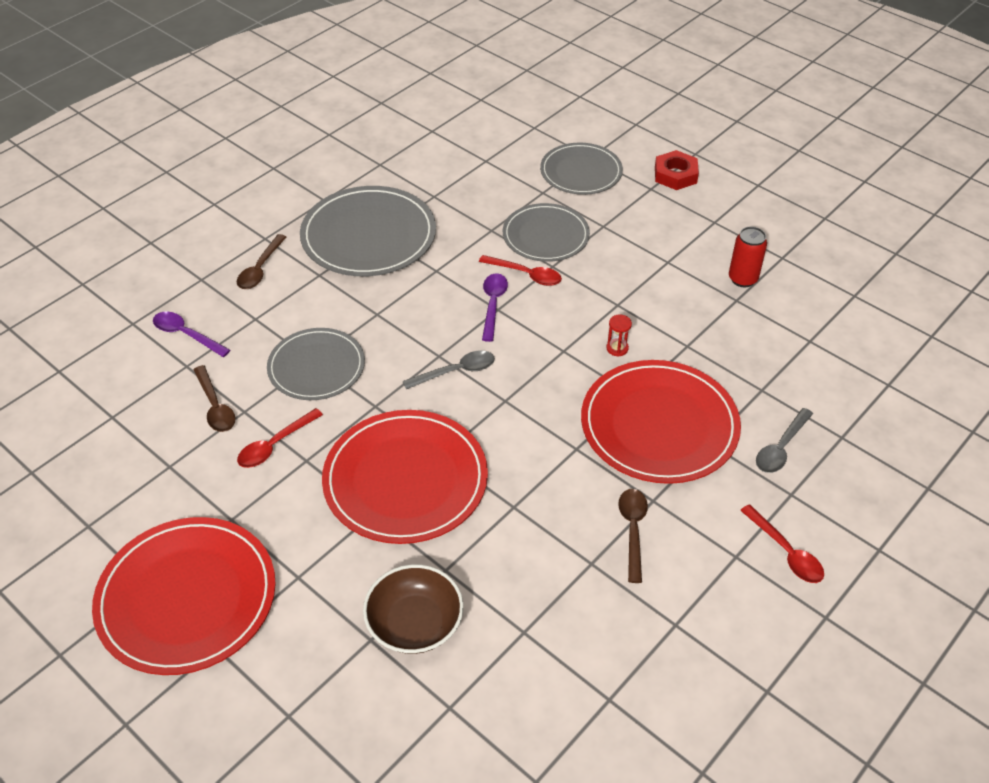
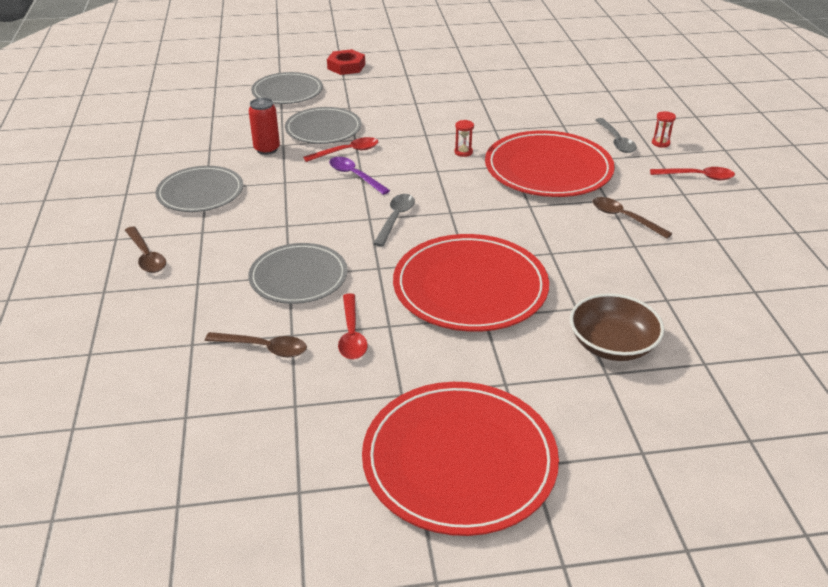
camera: 50 degrees left, 10 degrees down
(186, 334) = (155, 328): purple spoon -> none
(368, 236) = (200, 192): grey plate -> grey plate, size x0.64
(742, 279) = (467, 89): red can -> red can (267, 149)
(822, 486) = (660, 143): none -> red hourglass

